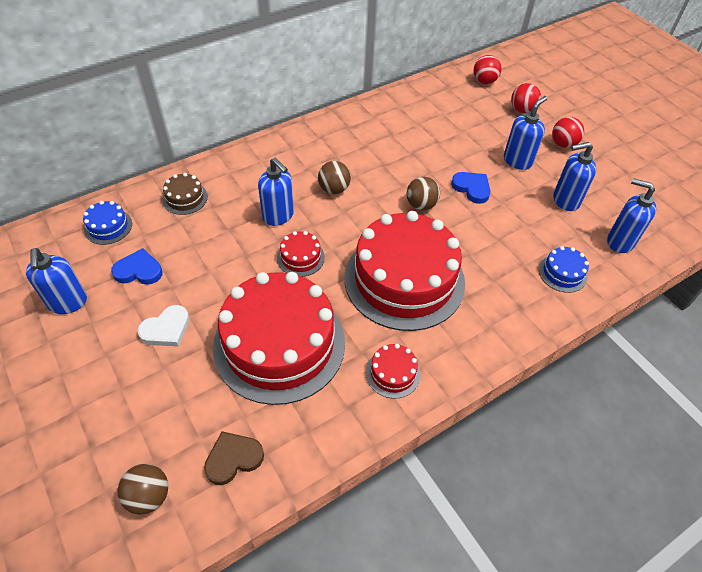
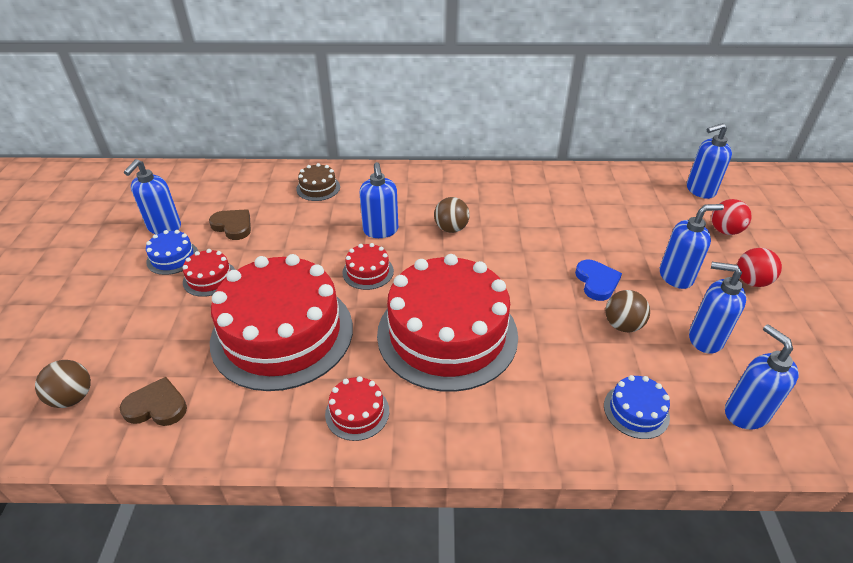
camera: 35 degrees right, 10 degrees down
(108, 227) = (243, 186): blue cake -> blue cake (172, 257)
(139, 270) = (233, 226): blue heart -> brown heart
(166, 329) = (209, 278): white heart -> red cake
(421, 205) = (526, 275): brown ball -> brown ball (622, 325)
(484, 81) = (700, 190): red ball -> blue soap dispenser

